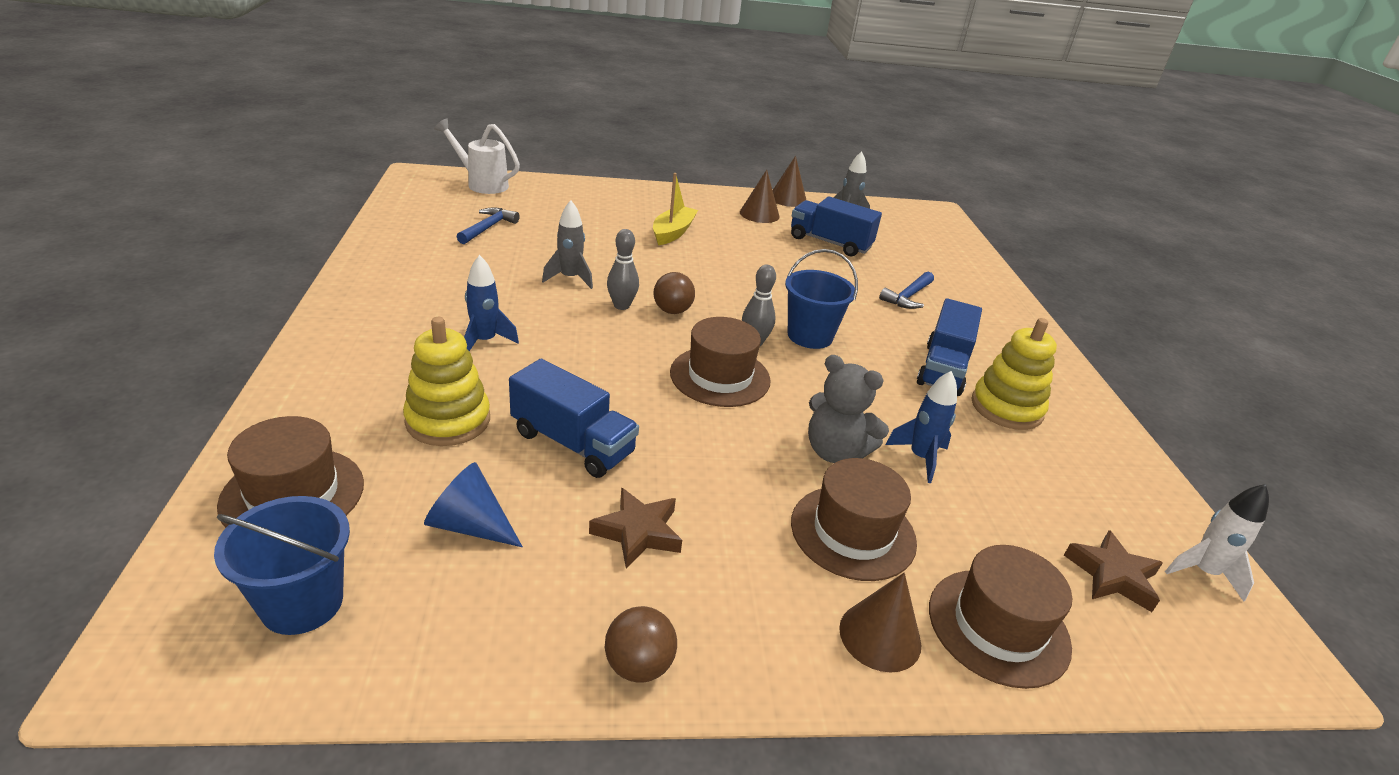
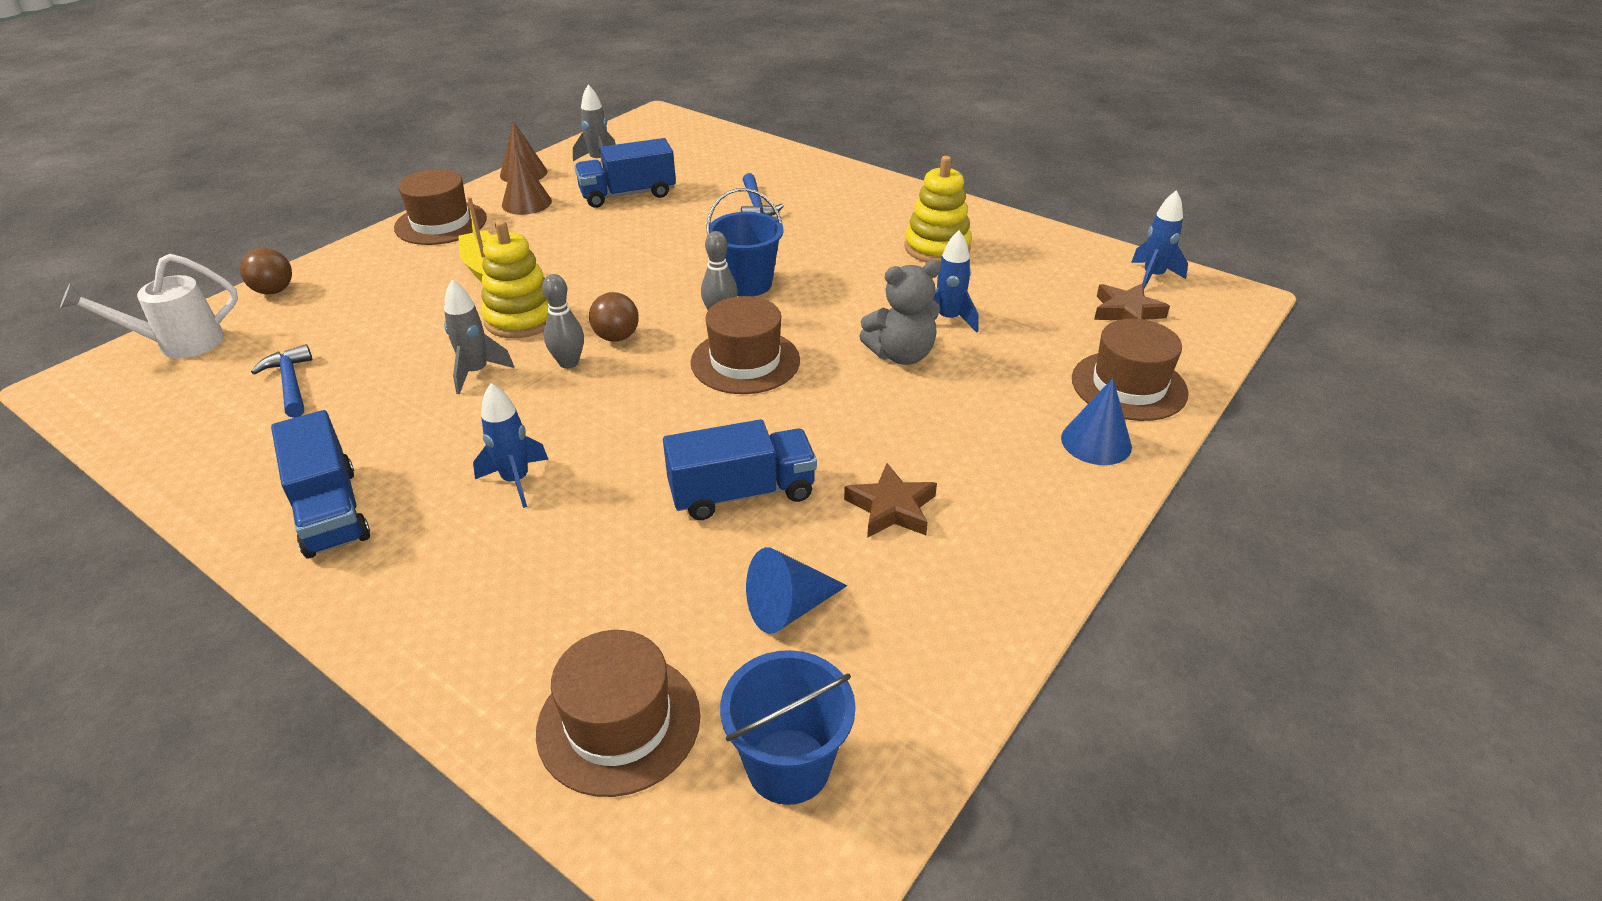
camera: 45 degrees left, 5 degrees up
(448, 420) = (620, 561): yellow stacking toy -> yellow stacking toy (521, 318)
(638, 665) = (1030, 577): brown ball -> brown ball (274, 291)
(853, 532) = (992, 397): brown hat -> brown hat (441, 223)
(880, 636) = (1096, 442): brown cone -> blue cone
(943, 369) = (863, 247): blue truck -> blue truck (330, 511)
(1203, 572) = (1153, 277): white rocket -> blue rocket

